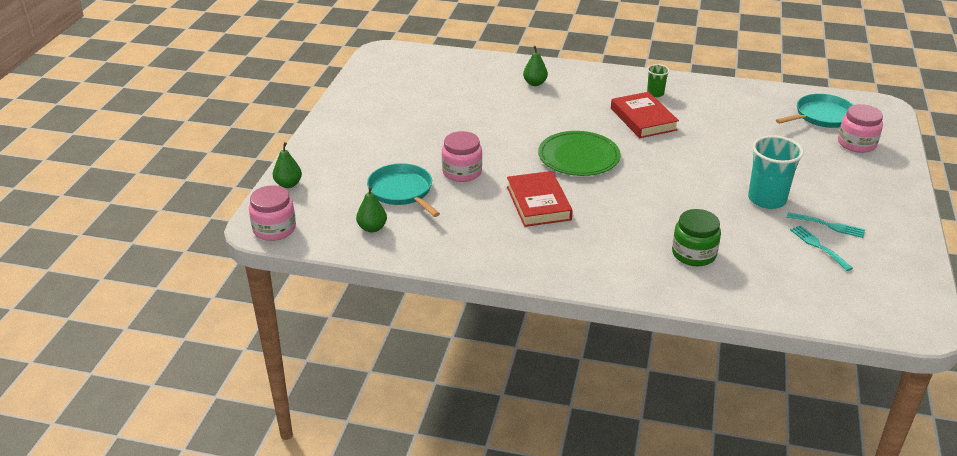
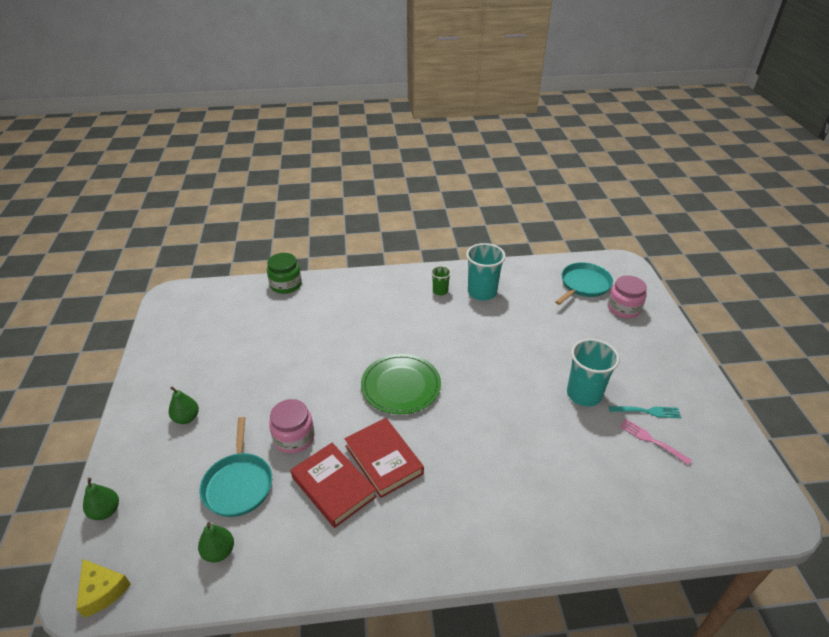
camera: 20 degrees left, 5 degrees up
(274, 229) = (102, 591): pink jar -> yellow cheese
(402, 191) = (238, 484): turquoise pan -> turquoise pan turned 135 degrees counterclockwise
(535, 83) = (329, 303): green pear -> green pear (186, 418)
(643, 119) = (441, 324): red book -> red book (333, 487)
(694, 254) = (552, 485): green jar -> green jar (286, 285)
(700, 102) = (482, 292): none -> turquoise cup
(818, 246) = (651, 440): turquoise fork -> pink fork

